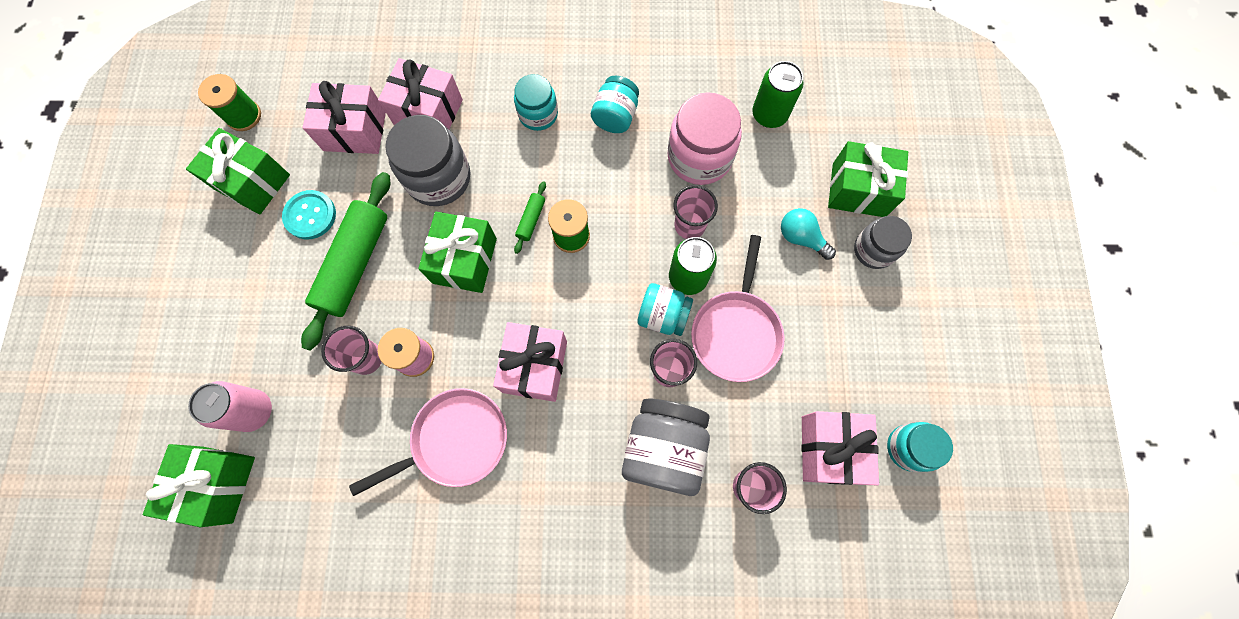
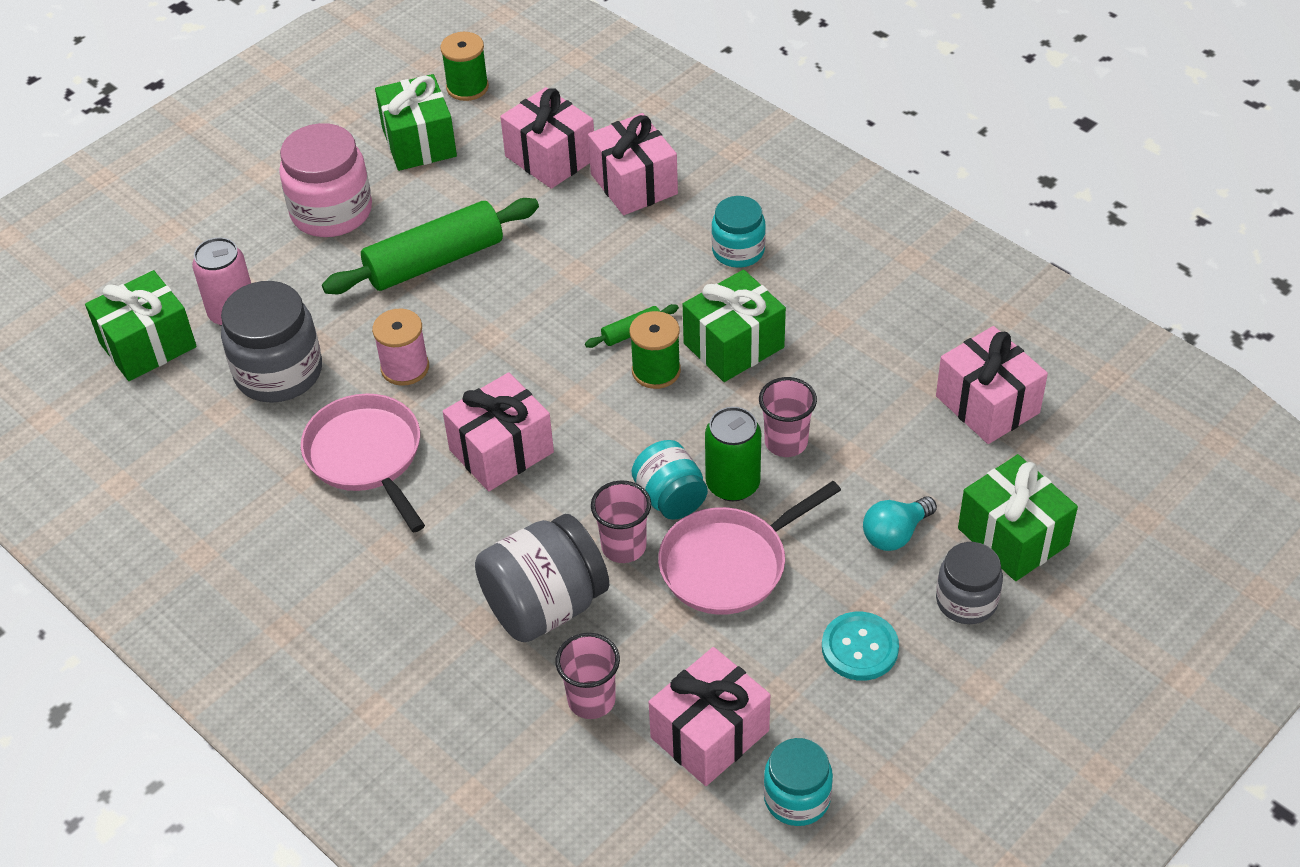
camera: 45 degrees right, 25 degrees down
(310, 215) = (438, 199): turquoise button -> turquoise button (860, 648)
(367, 358) = (364, 339): pink cup -> none
(438, 178) = (584, 242): grey jar -> grey jar (279, 372)
(455, 441) = (367, 456): pink pan -> pink pan turned 135 degrees counterclockwise
(464, 260) = (533, 323): green gift -> green gift (733, 345)
(615, 116) = (815, 301): turquoise jar -> none
(699, 157) = (865, 392): pink jar -> pink jar (331, 212)
(769, 115) = (987, 404): green can -> pink gift
(801, 238) = (895, 534): turquoise light bulb -> turquoise light bulb turned 120 degrees counterclockwise

